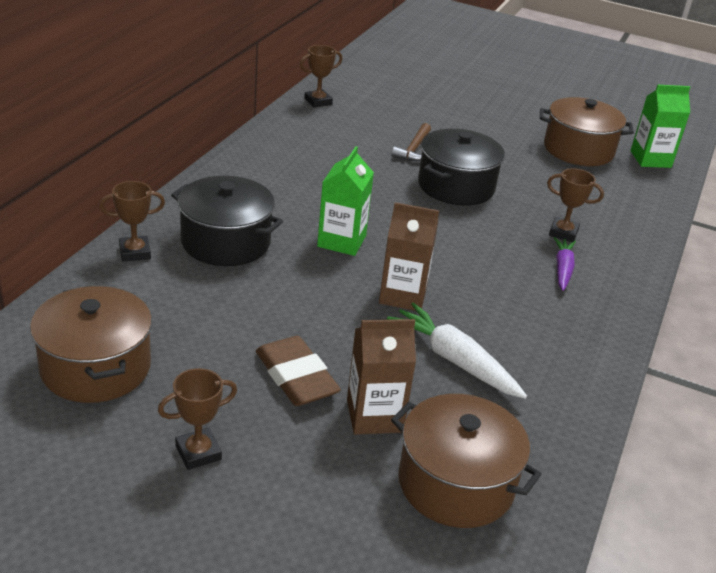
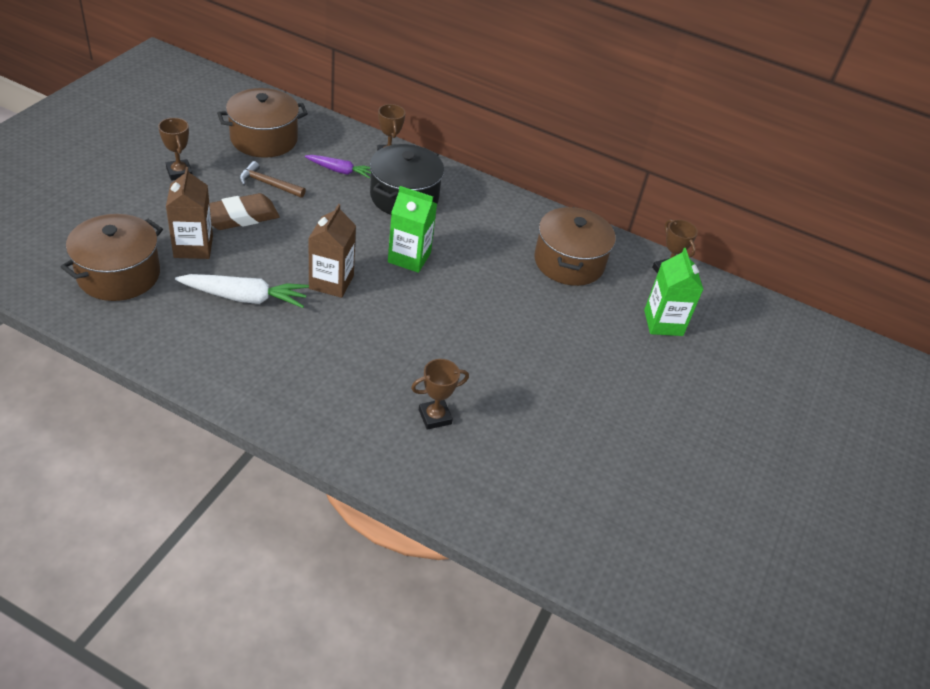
camera: 90 degrees right, 10 degrees up
(414, 149) = (585, 329): brown hammer -> brown hammer (268, 184)
(454, 360) = (245, 297): white carrot -> white carrot turned 45 degrees clockwise
(456, 186) = (515, 349): black pot -> none
(562, 269) = (369, 399): purple carrot -> purple carrot (340, 171)
(563, 233) = (435, 417): brown trophy -> brown trophy turned 45 degrees clockwise
(578, 150) = (627, 483): brown pot -> brown pot (569, 262)
(650, 159) = (624, 562): green carton -> green carton (663, 323)

